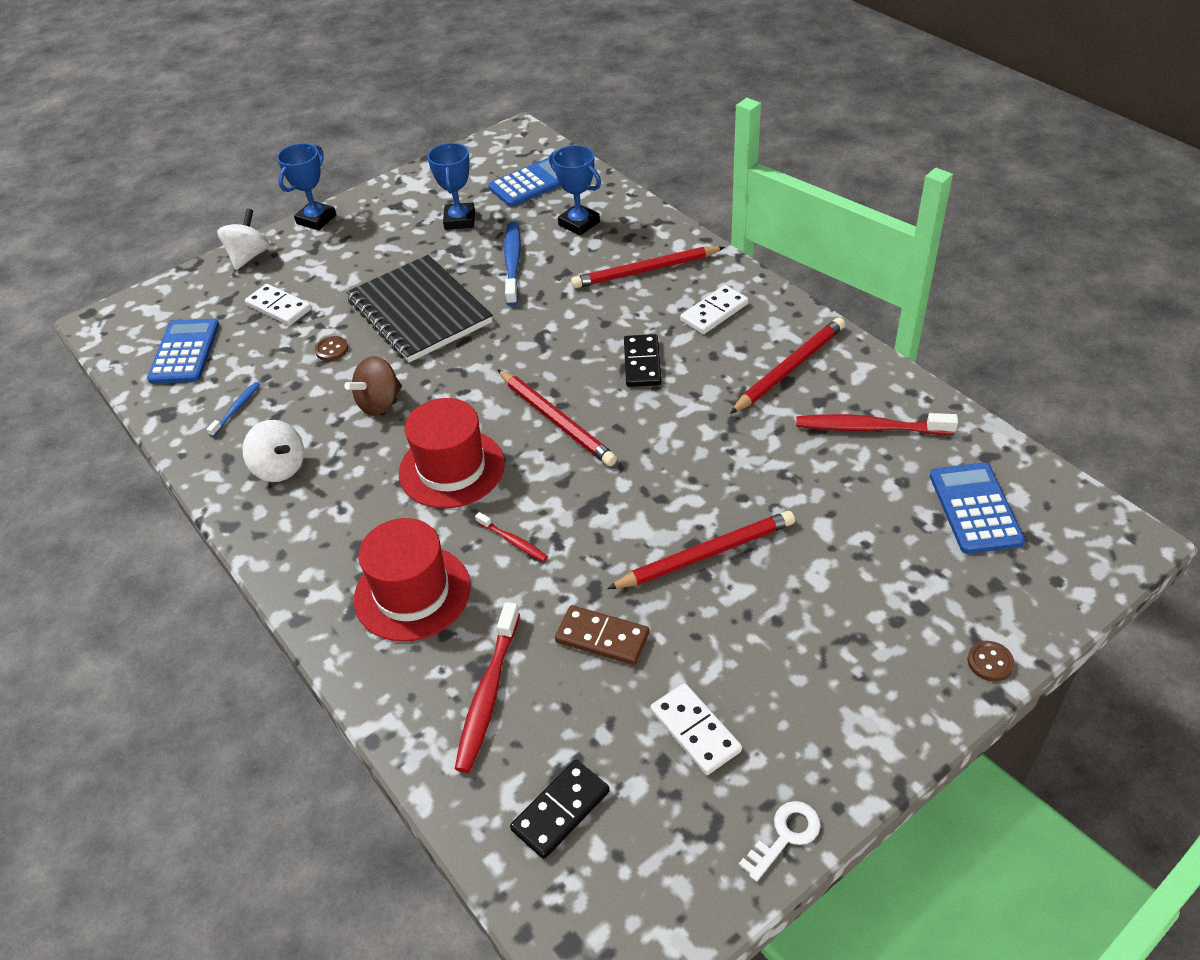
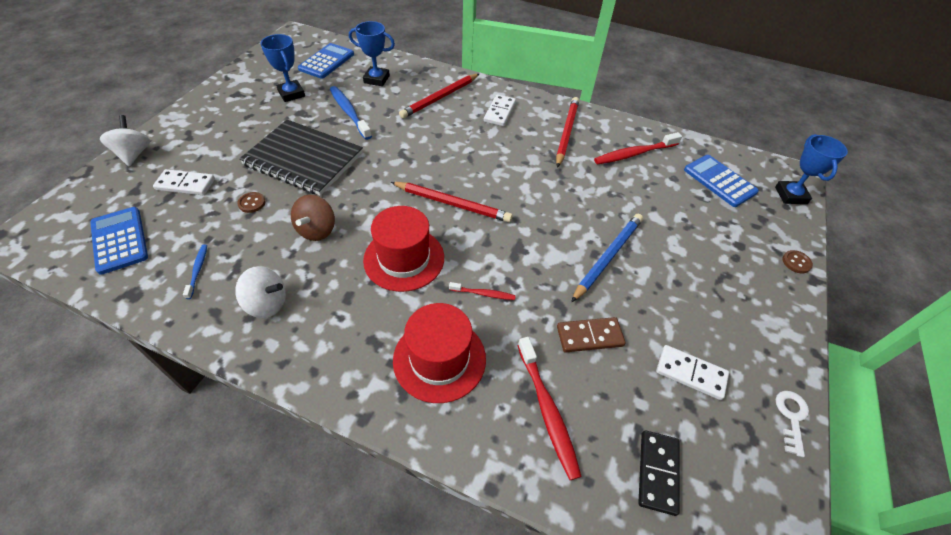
camera: 35 degrees left, 5 degrees up
(316, 219) = (177, 116): blue trophy -> blue trophy (790, 195)
(642, 363) = (480, 153): black domino -> none
(706, 554) = (607, 257): red pencil -> blue pencil

